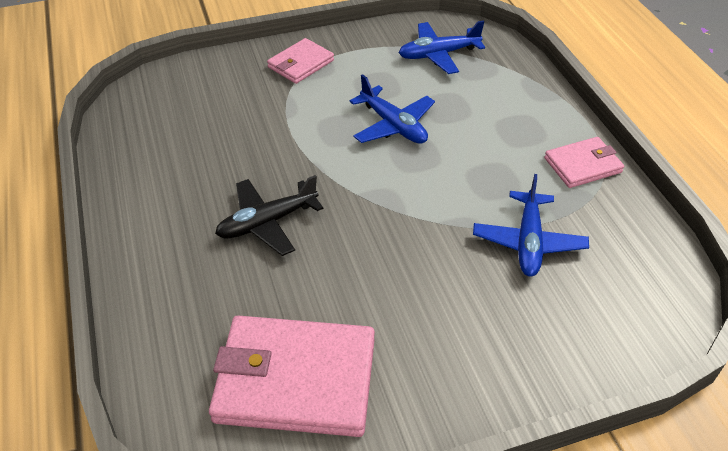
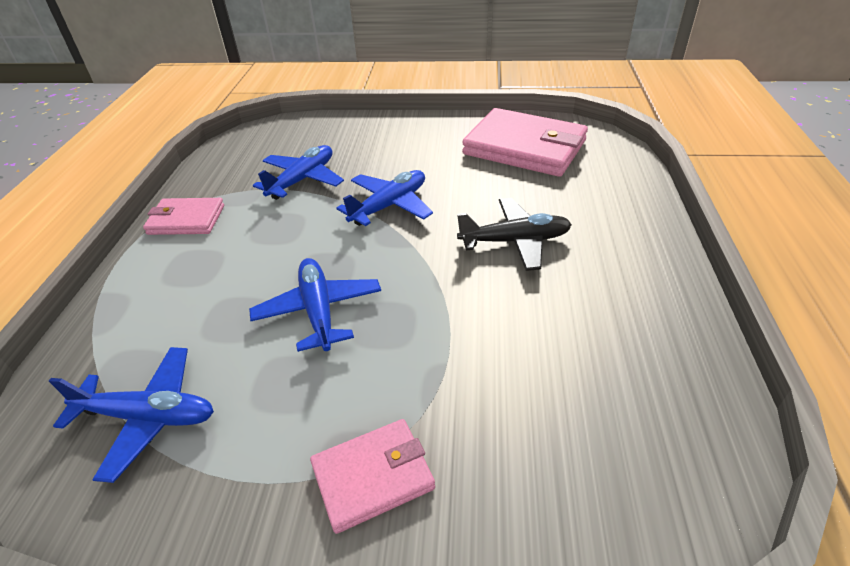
camera: 155 degrees left, 5 degrees down
(408, 232) = (389, 206): none -> blue plane

